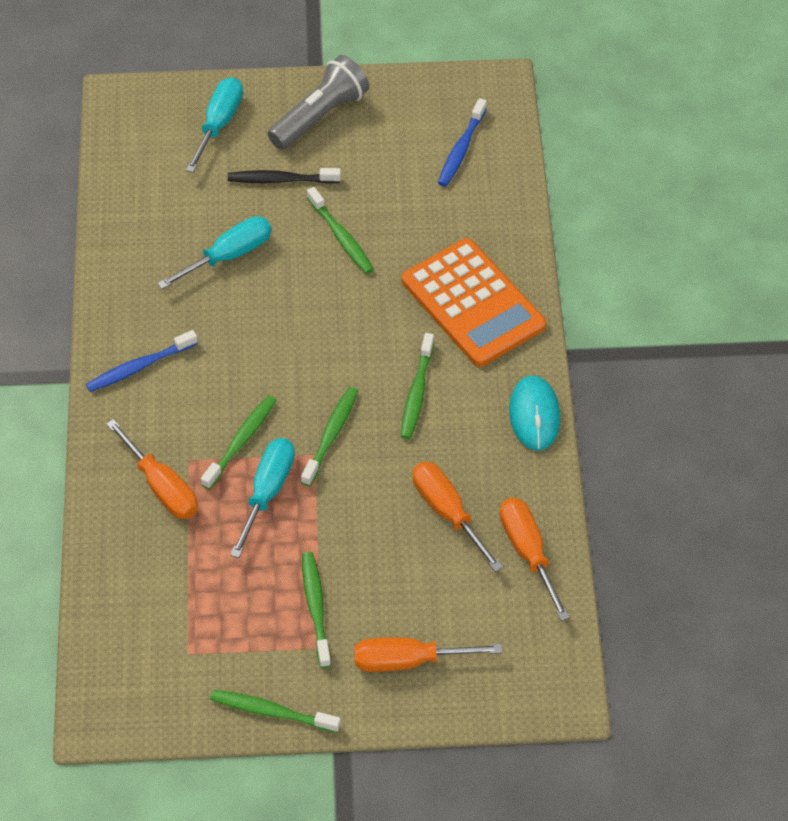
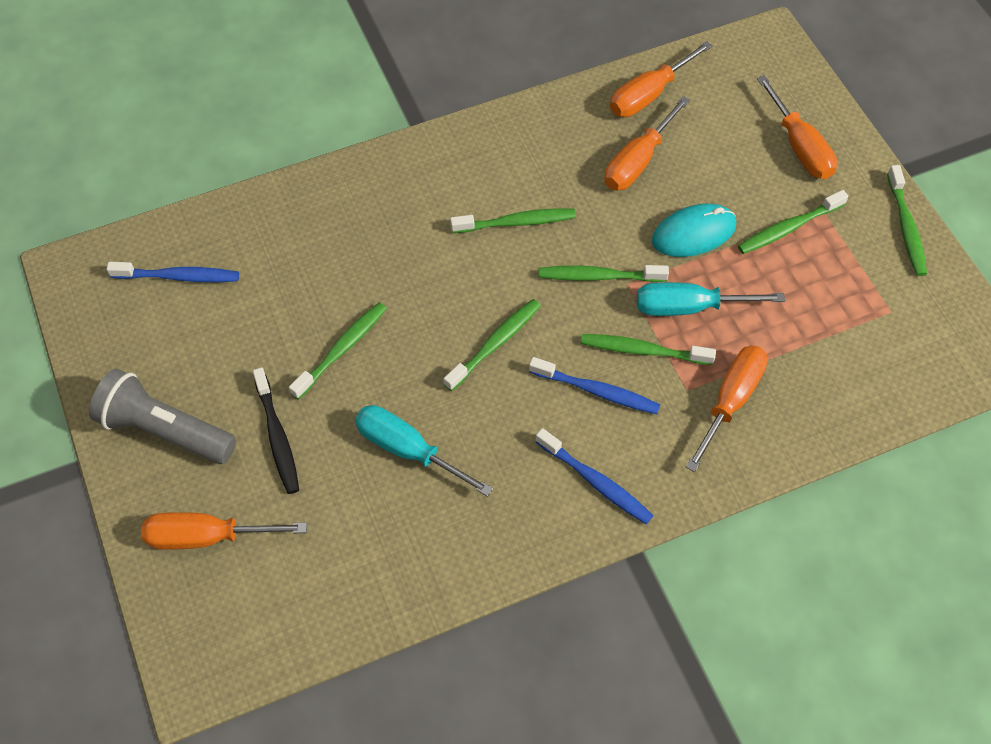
camera: 110 degrees left, 5 degrees up
(219, 123) = (207, 536): turquoise screwdriver -> orange screwdriver
(219, 395) = (597, 391): none -> blue toothbrush
(298, 339) = (495, 344): none -> green toothbrush
(473, 303) = (388, 208): orange calculator -> none
(534, 415) = (501, 127): turquoise mouse -> turquoise mouse (693, 233)

